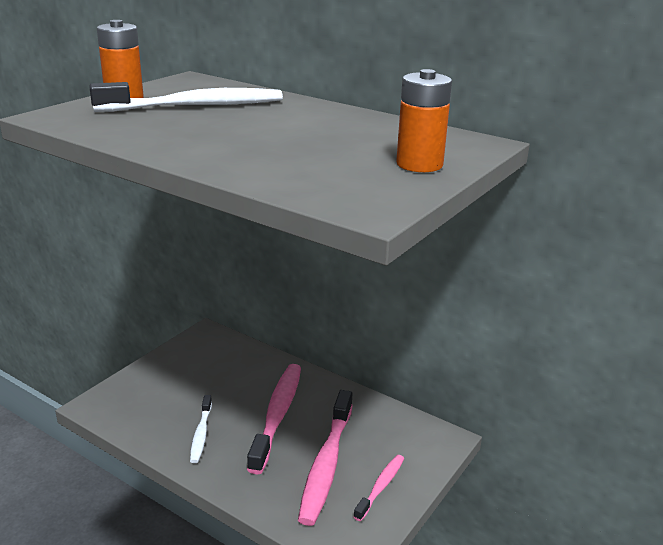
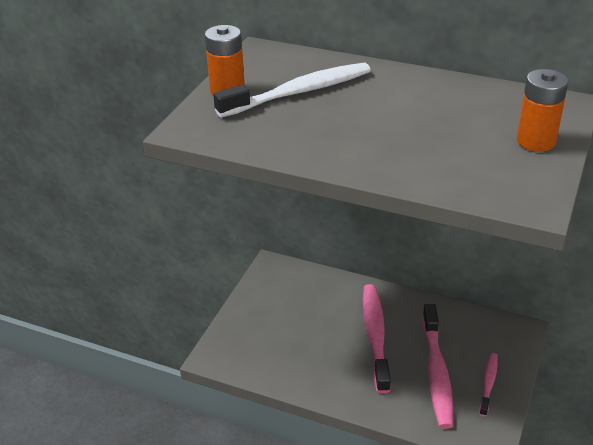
camera: 10 degrees left, 10 degrees up
(201, 434) = (320, 366): white toothbrush -> none

